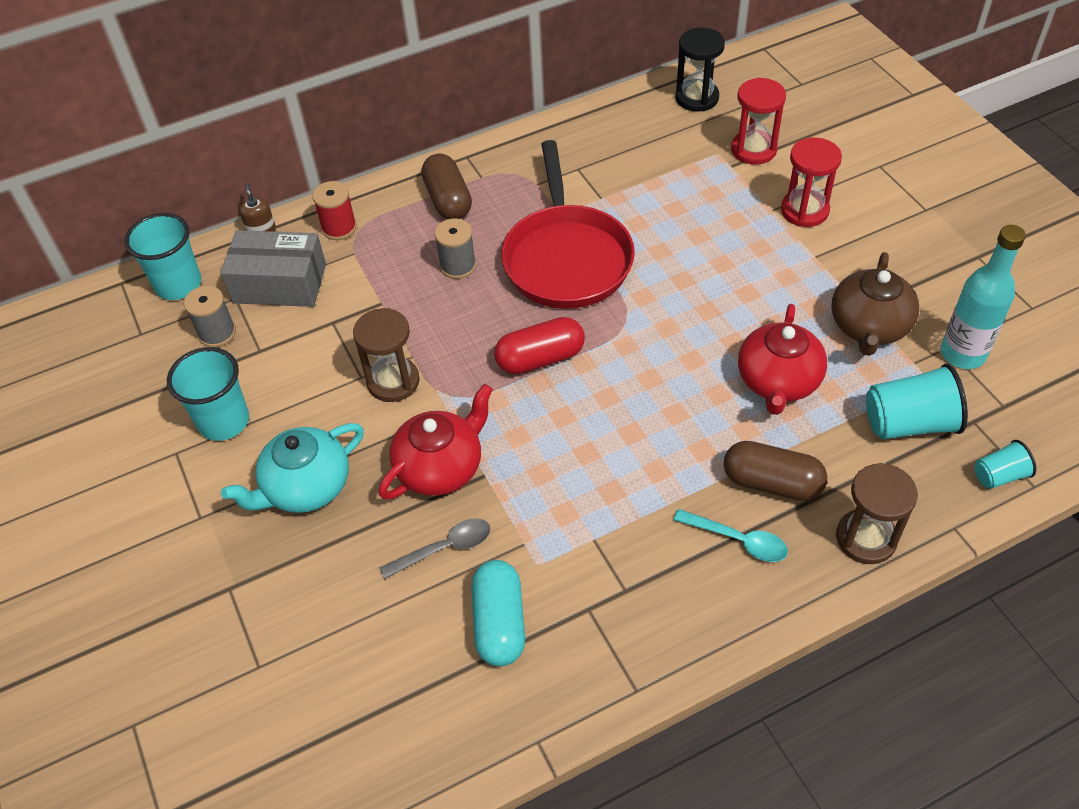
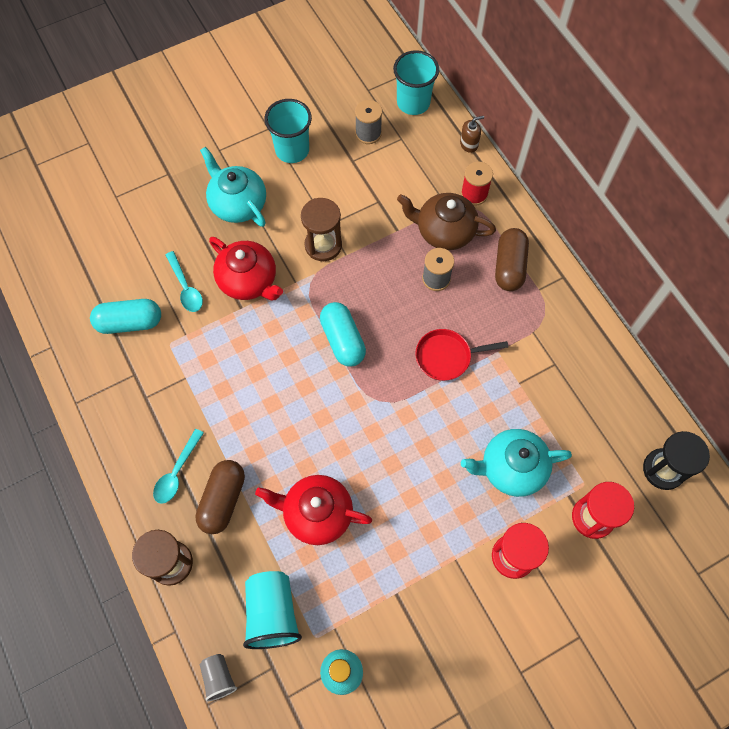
camera: 85 degrees right, 15 degrees up
(279, 283) = (415, 163): grey box -> none
(444, 548) = (185, 287): grey spoon -> turquoise spoon
(448, 200) = (509, 266): brown capsule -> brown capsule turned 60 degrees counterclockwise
(540, 358) = (342, 340): red capsule -> turquoise capsule
(566, 258) = (446, 357): red pan -> red pan, size x0.52
(704, 208) = (511, 468): none -> turquoise teapot
(869, 327) = (373, 595): brown teapot -> brown teapot (444, 231)
(999, 475) = (219, 677): turquoise cup -> grey cup

